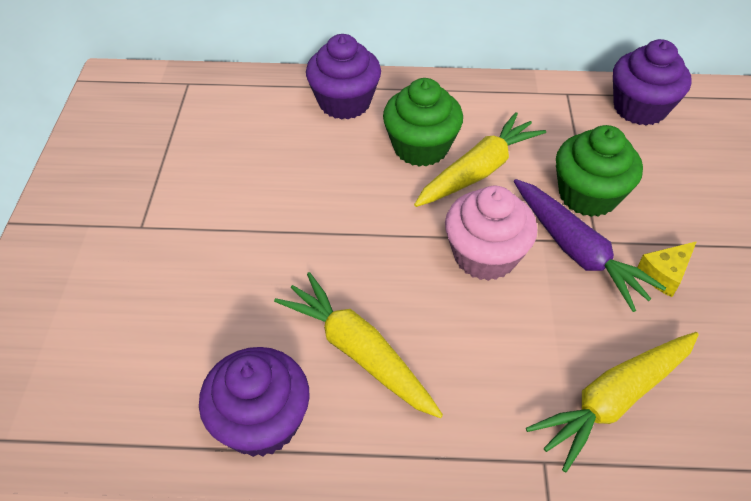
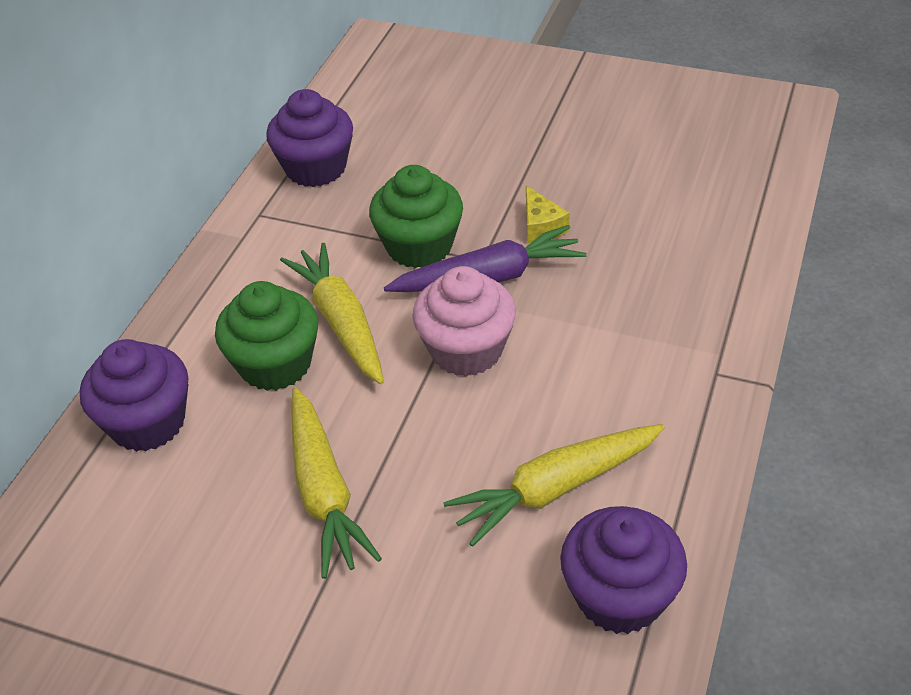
camera: 70 degrees left, 5 degrees down
(613, 400) = (666, 306): yellow carrot -> yellow carrot (324, 492)

